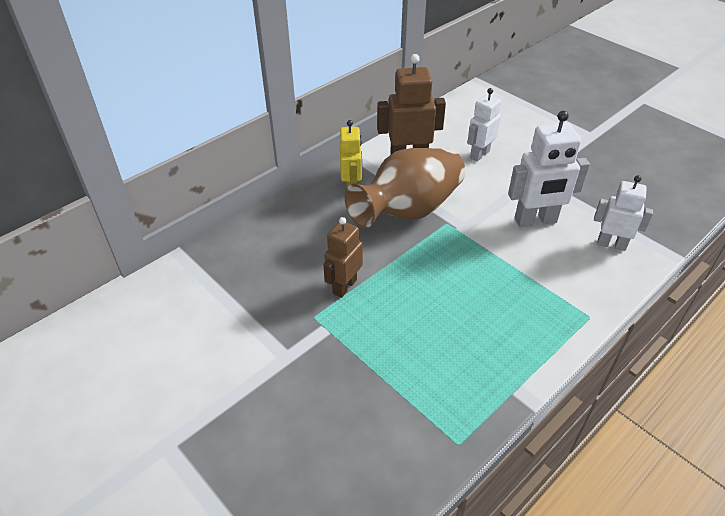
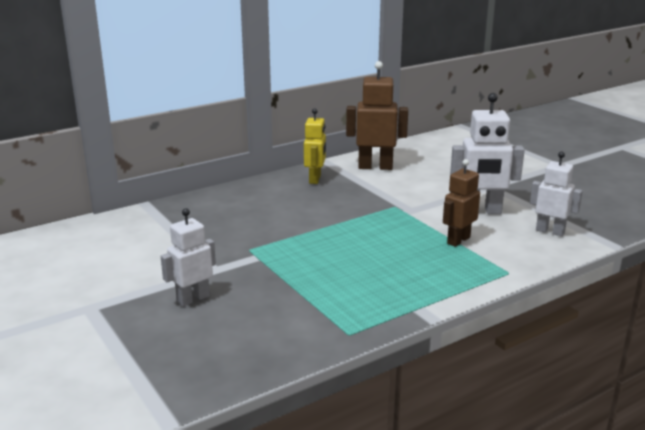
camera: 10 degrees right, 20 degrees down
(344, 286) = (284, 234): brown robot -> brown robot (458, 240)
(408, 210) = (362, 196): brown vase -> none
(479, 154) = (444, 169): white robot -> white robot (193, 299)

